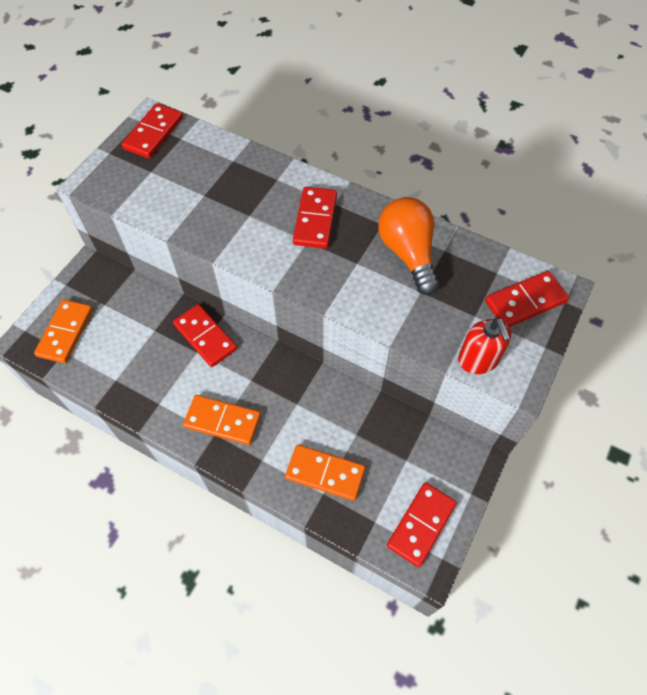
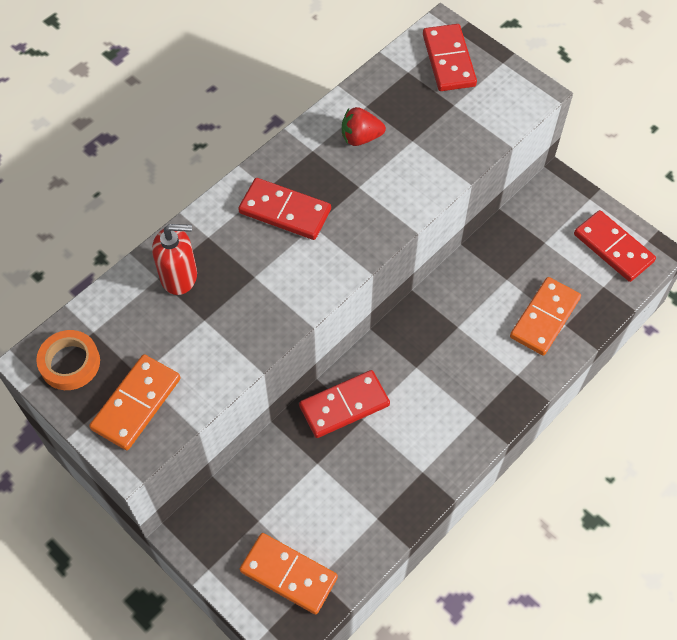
camera: 75 degrees left, 0 degrees up
(153, 133) = (70, 363): red domino -> orange tape
(222, 421) = (461, 405): orange domino -> orange domino (136, 403)
(408, 253) = (360, 138): orange light bulb -> red strawberry
(478, 360) = (504, 117): red soap dispenser -> red soap dispenser (179, 276)

